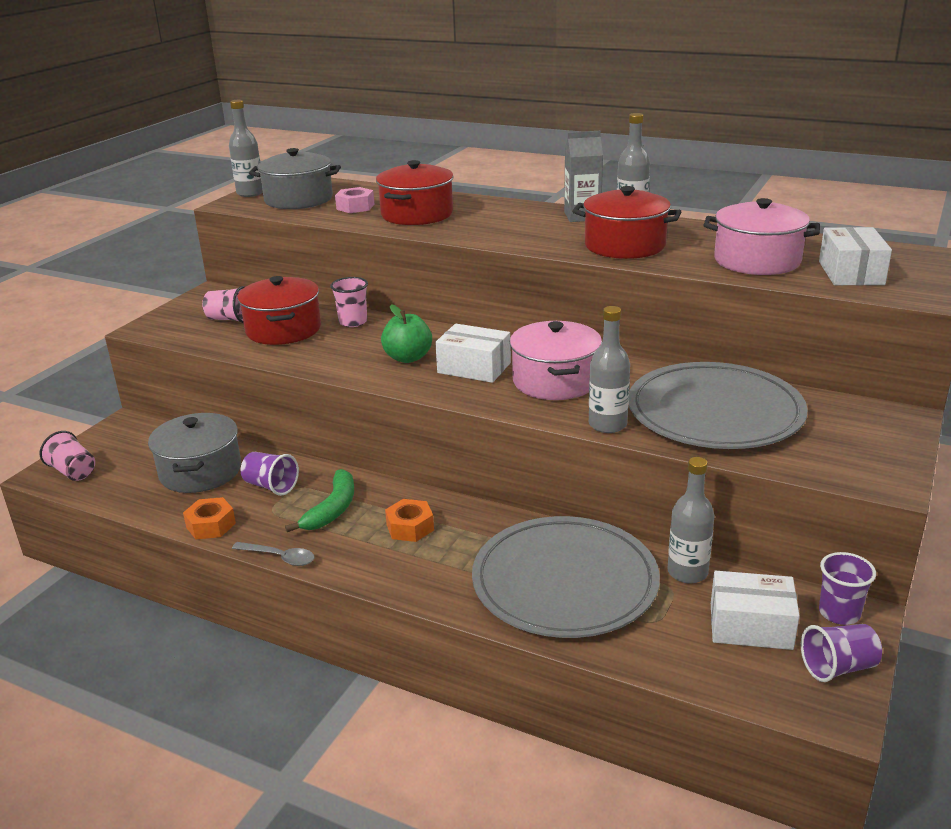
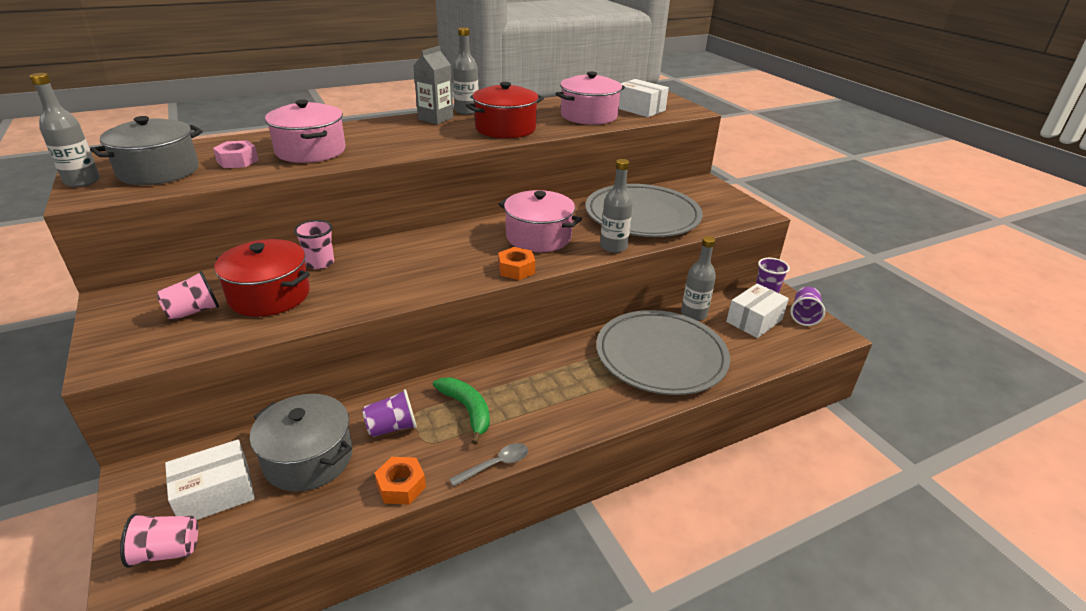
camera: 55 degrees left, 5 degrees up
(408, 358) = (419, 267): green apple -> none
(410, 527) = (535, 385): orange nut -> orange nut (516, 269)
(417, 214) = (310, 151): red pot -> pink pot
(474, 368) = (476, 252): white box -> white box (215, 493)

